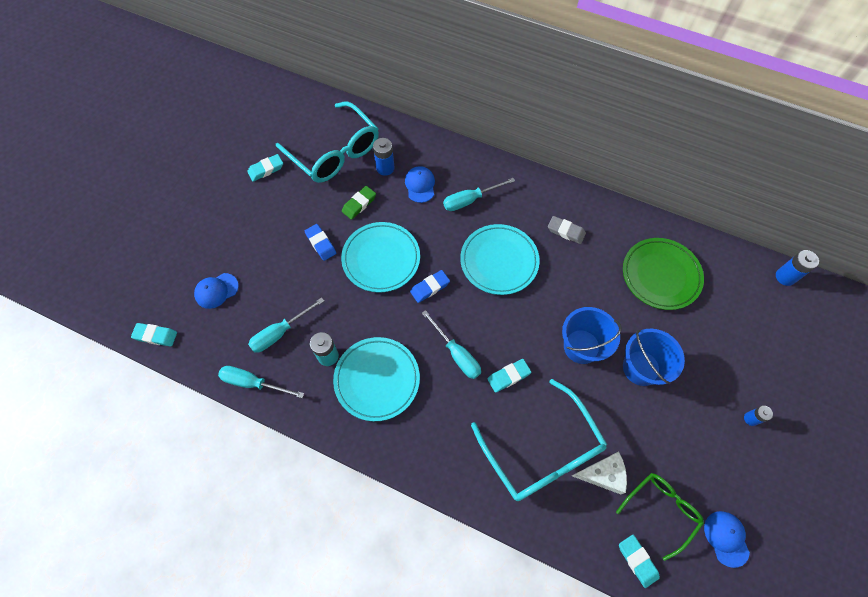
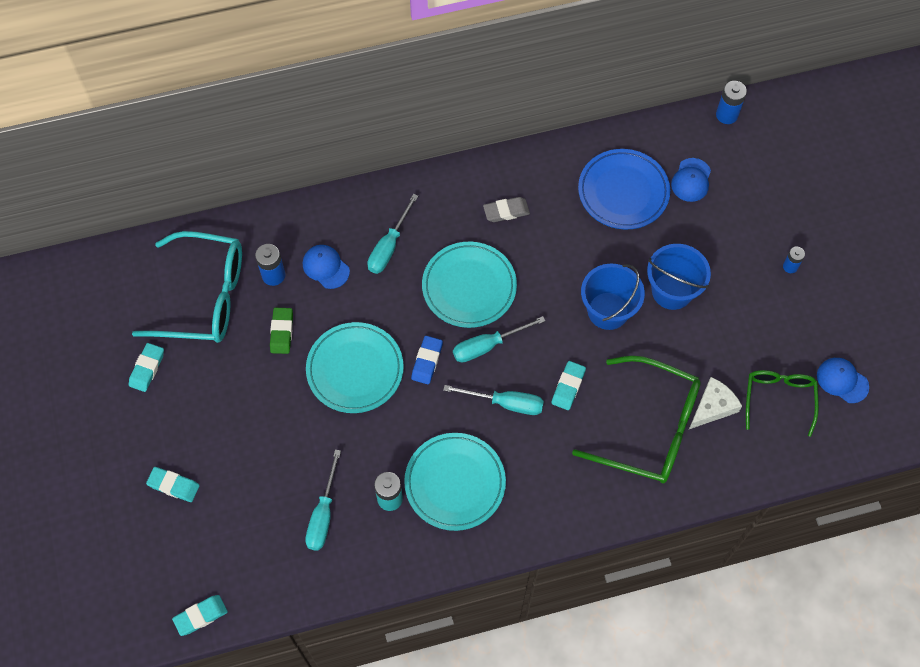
camera: 40 degrees left, 0 degrees up
(216, 291) = (219, 526): blue cap -> blue cap (691, 180)
(253, 383) = (342, 579): turquoise screwdriver -> turquoise screwdriver (487, 346)
(321, 243) = (280, 400): blue eraser -> none
(542, 452) = (650, 428): turquoise glasses -> green glasses
(637, 560) = (791, 453): turquoise eraser -> turquoise eraser (173, 485)
(660, 275) = (623, 192): green plate -> blue plate

